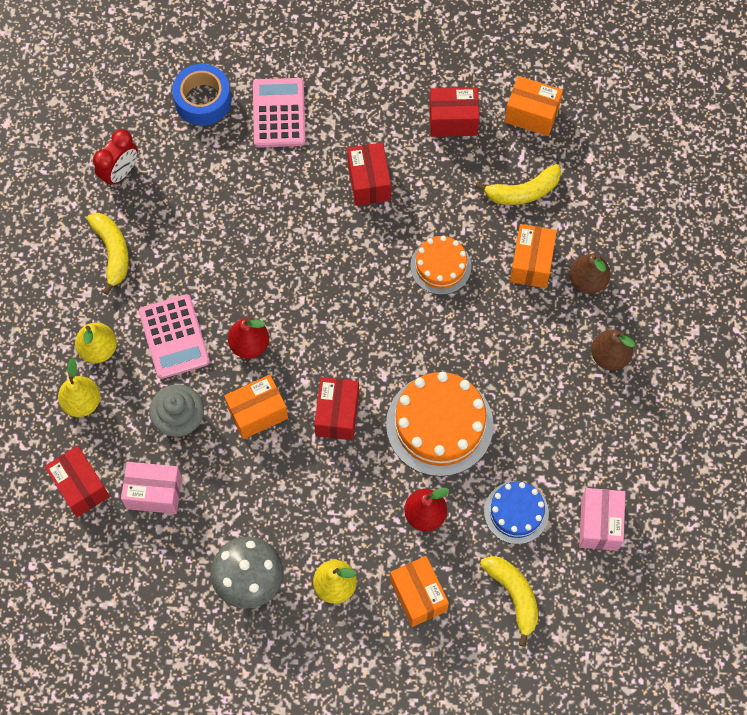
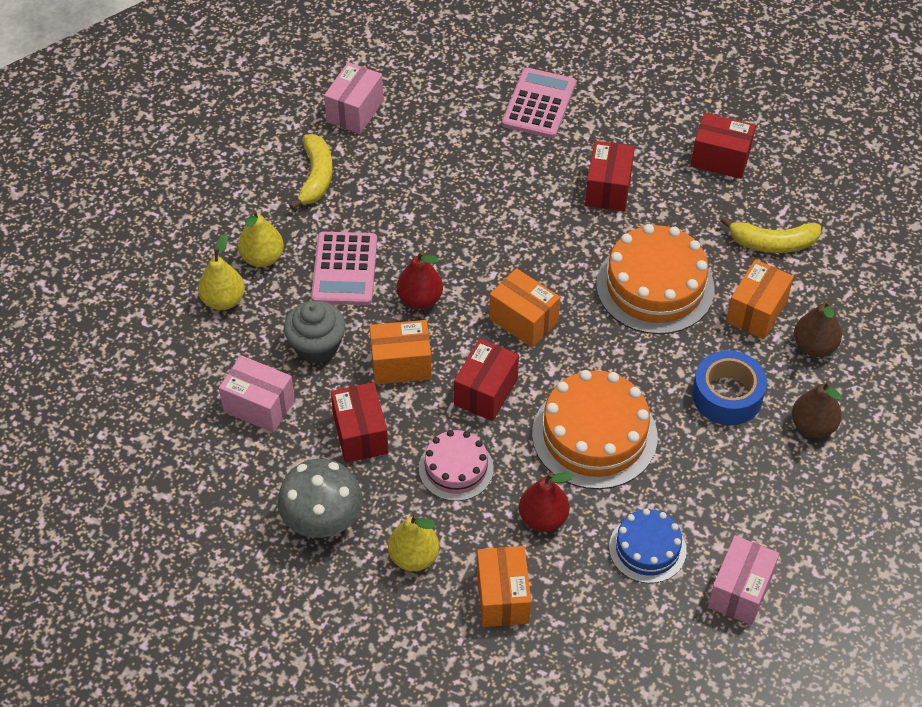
camera: 20 degrees right, 15 degrees down
(80, 487) = (185, 376): red box -> red box (360, 434)
(120, 173) = (355, 111): red clock -> pink box
(203, 100) = (466, 72): blue tape -> blue tape (727, 395)
(339, 494) = (456, 468): none -> pink cake
(440, 266) = (655, 286): orange cake -> orange cake, size x1.70
(513, 596) = (612, 633): yellow banana -> none
(531, 114) = (808, 176): orange box -> orange box (523, 320)

